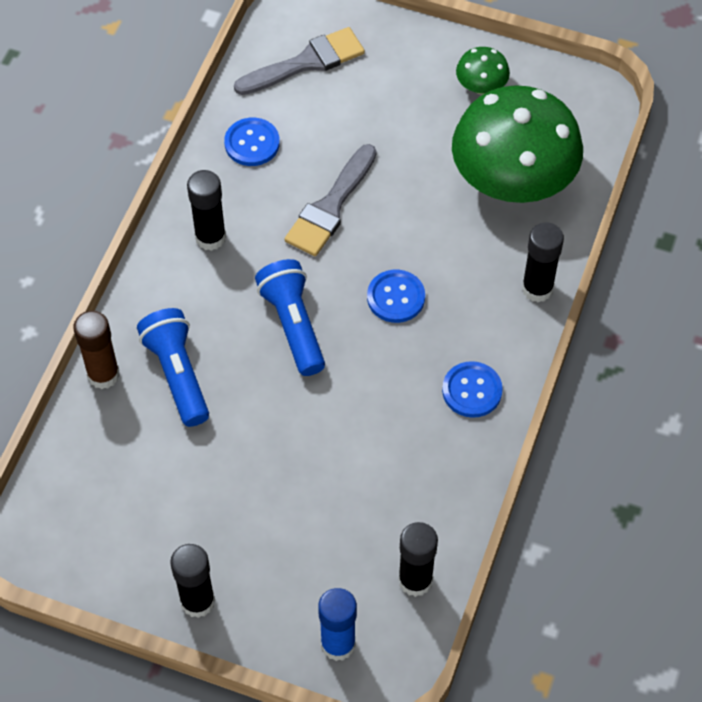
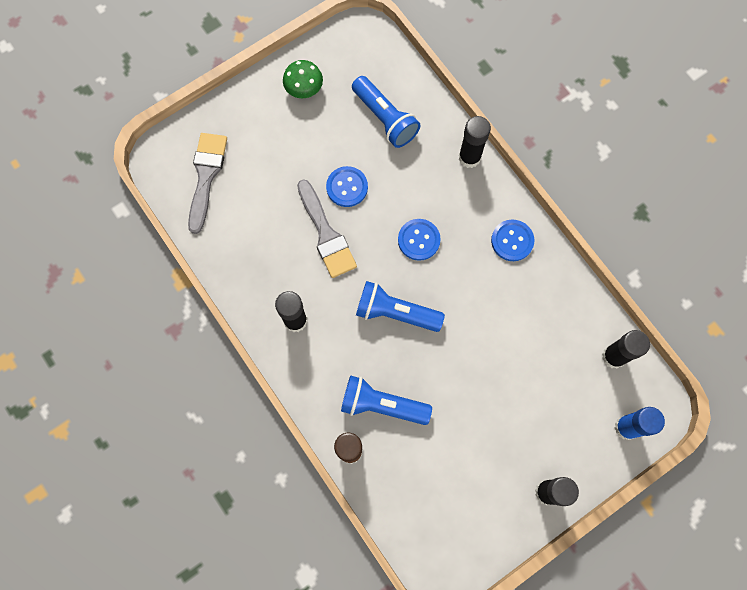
camera: 55 degrees left, 15 degrees up
(252, 143) = (243, 249): blue button -> blue button (347, 187)
(512, 180) = (385, 118): green mushroom -> blue flashlight

